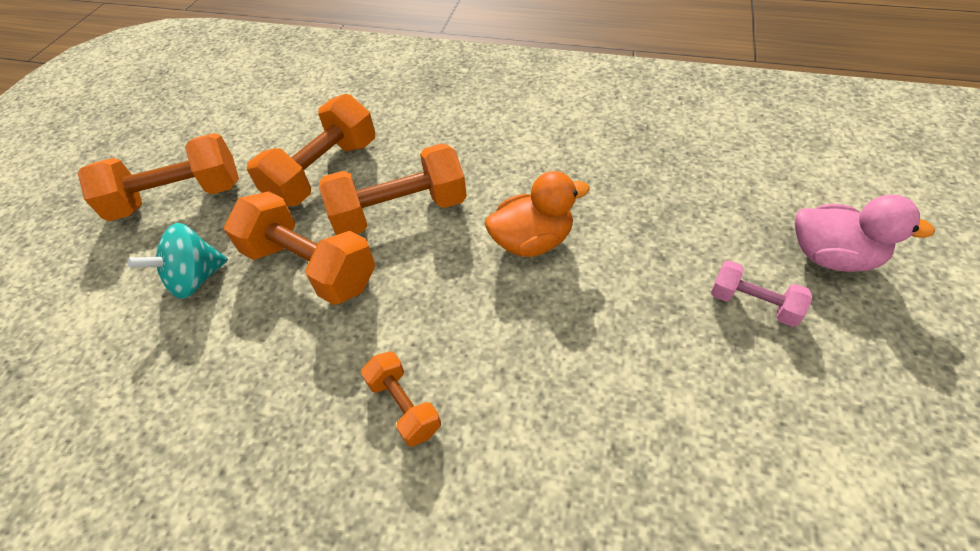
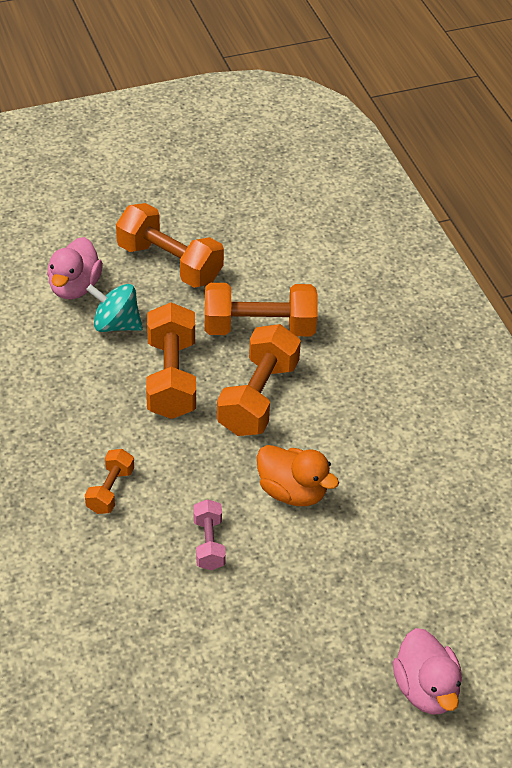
camera: 50 degrees right, 5 degrees down
(108, 290) = (74, 287): none -> pink duck
(400, 212) = (258, 397): orange dumbbell -> orange dumbbell turned 75 degrees clockwise
(753, 304) = (335, 650): pink dumbbell -> pink dumbbell (209, 544)

